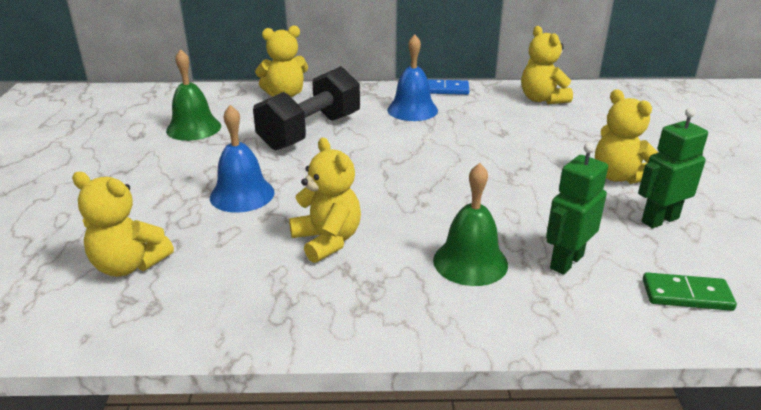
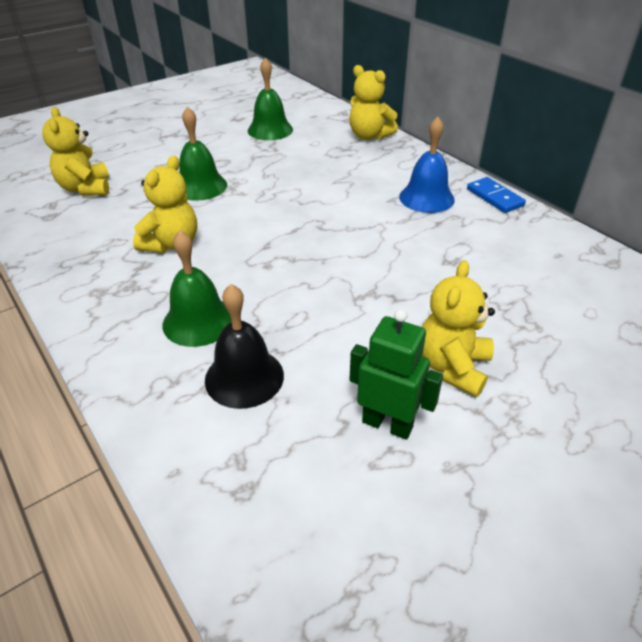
camera: 55 degrees right, 10 degrees up
(242, 194) = (200, 186): blue bell -> green bell
(310, 132) = (322, 171): black dumbbell -> none
(542, 99) = (566, 259): yellow teddy bear -> none
(566, 262) = (244, 377): green robot -> black bell
(686, 295) = (251, 482): green domino -> none

